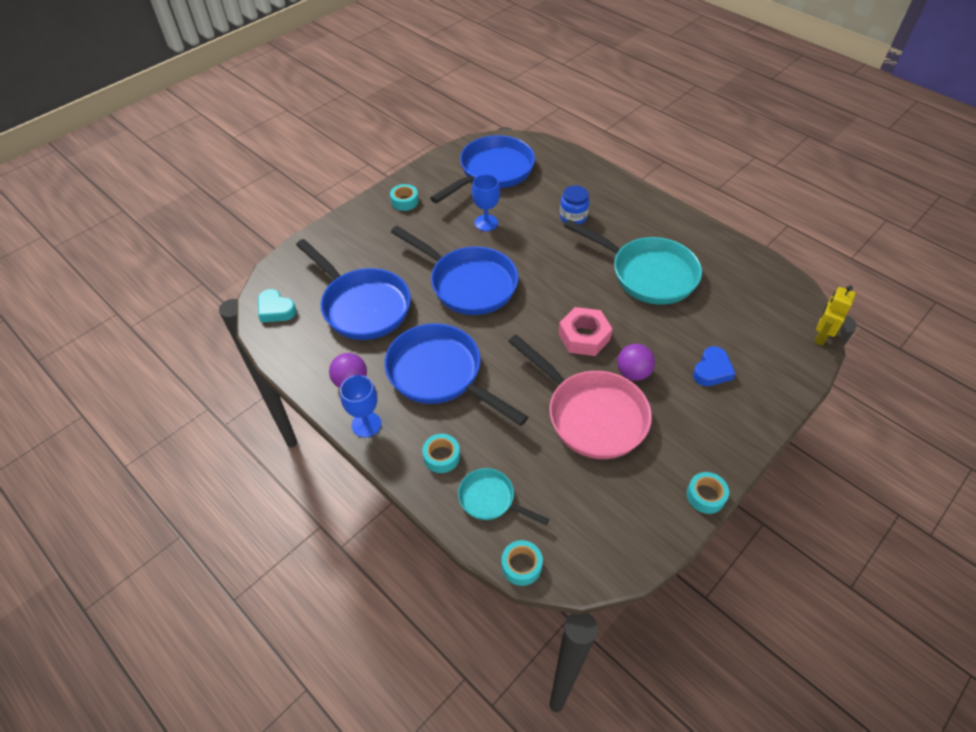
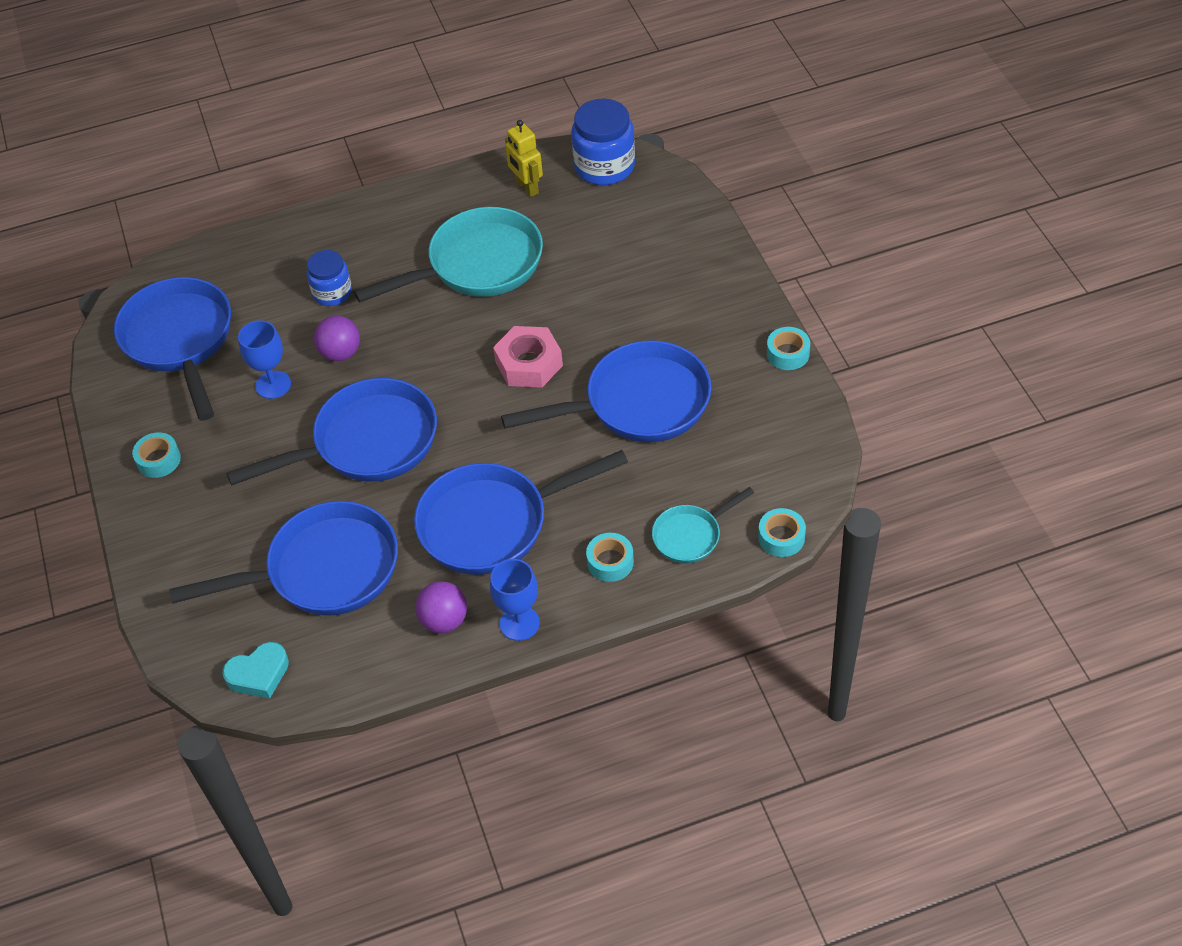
camera: 60 degrees left, 0 degrees up
(591, 414) = (638, 403): pink pan -> blue pan
(633, 373) = (607, 343): purple ball -> purple ball (341, 353)
(712, 370) = (647, 275): blue heart -> none
(791, 303) = (604, 167): none -> blue jar
(821, 336) = (661, 168): yellow robot -> yellow robot (526, 187)

